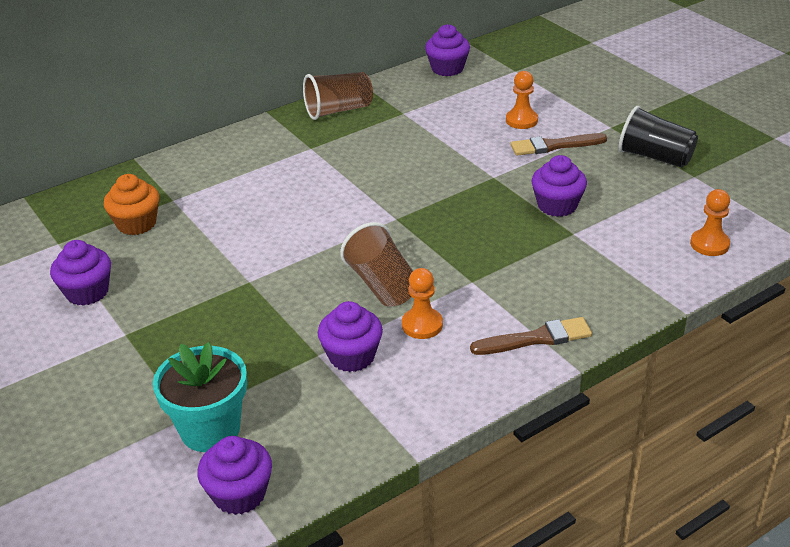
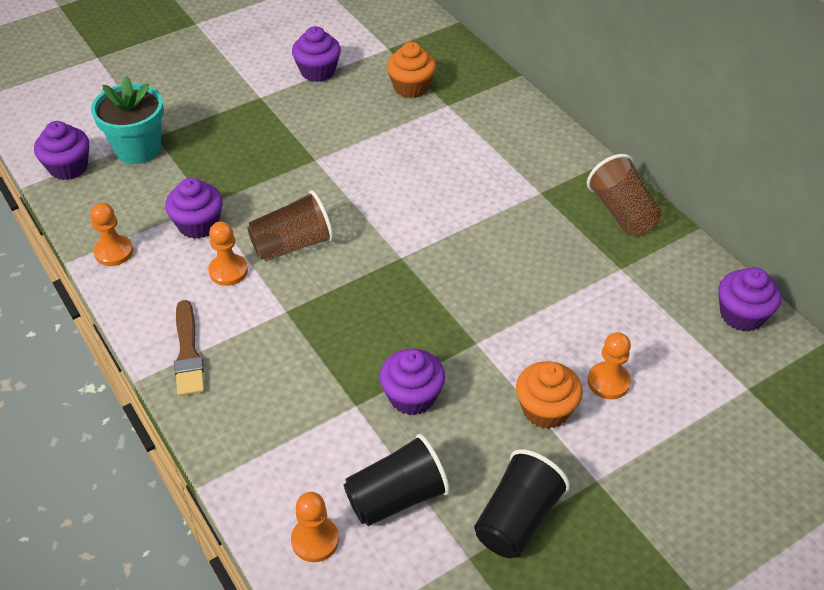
camera: 90 degrees right, 10 degrees up
(398, 419) = (114, 252): none -> orange pawn
(554, 146) = (545, 409): brown brush -> orange cupcake
(656, 208) = (397, 497): none -> black cup

